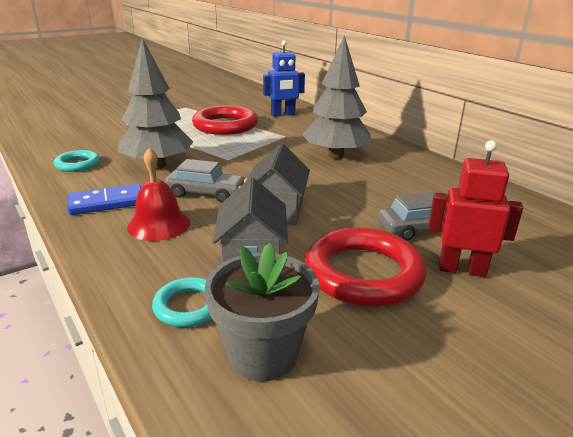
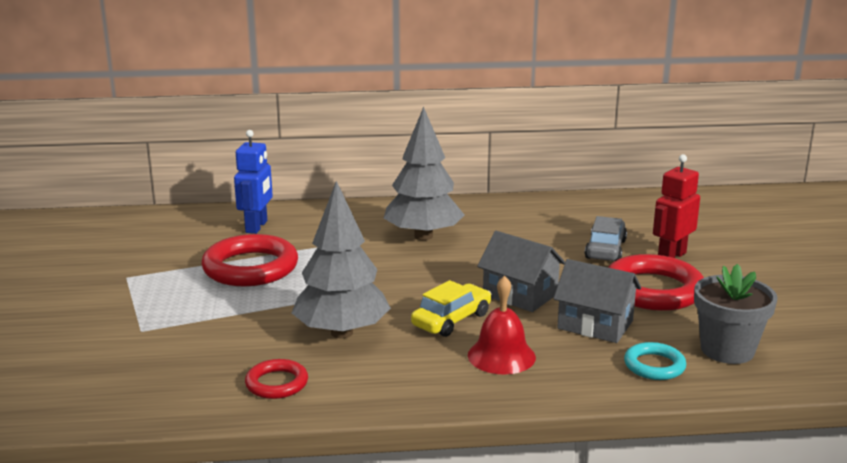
camera: 60 degrees left, 5 degrees down
(77, 164) = (277, 383): turquoise ring -> red ring
(107, 203) = (421, 377): blue domino -> none
(206, 193) = (451, 320): grey car -> yellow car

